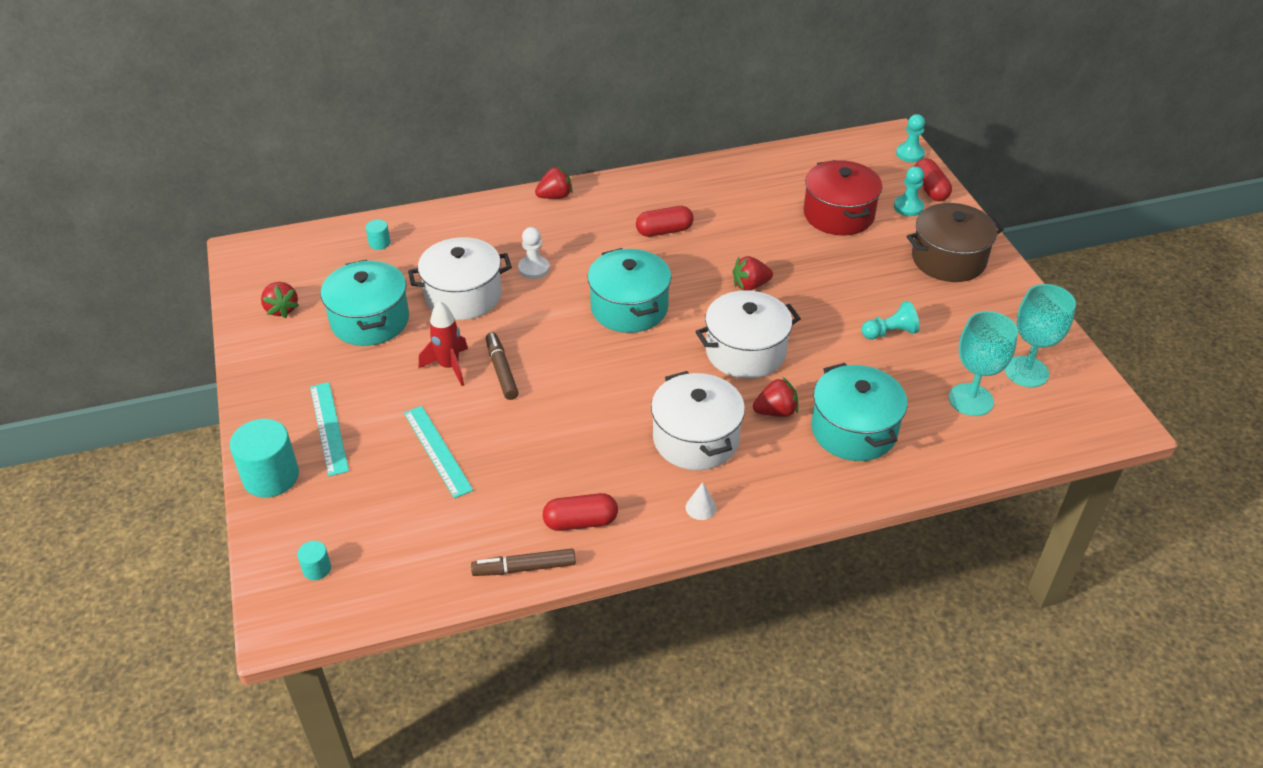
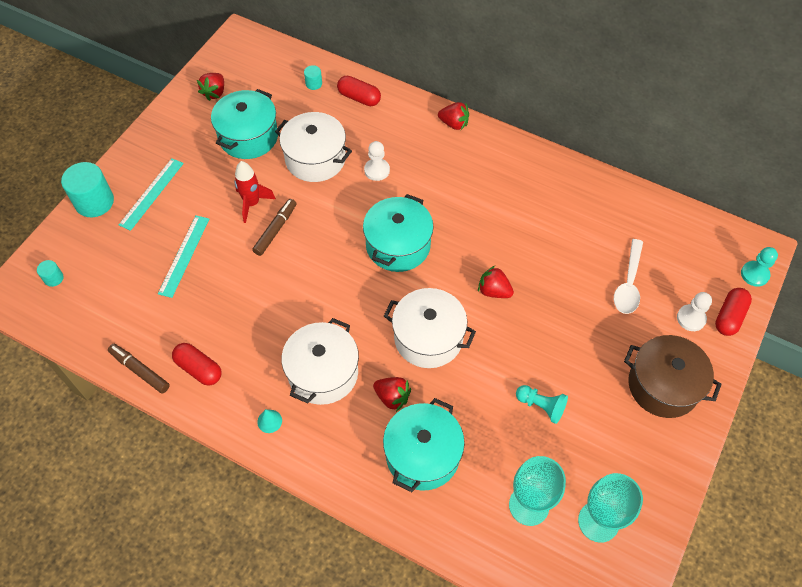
camera: 45 degrees right, 15 degrees up
(664, 231) = (490, 204): red capsule -> red capsule (359, 98)
(701, 507) = (269, 421): white cone -> turquoise cone
(838, 214) = (628, 284): red pot -> white spoon
(908, 207) = (691, 318): turquoise pawn -> white pawn

